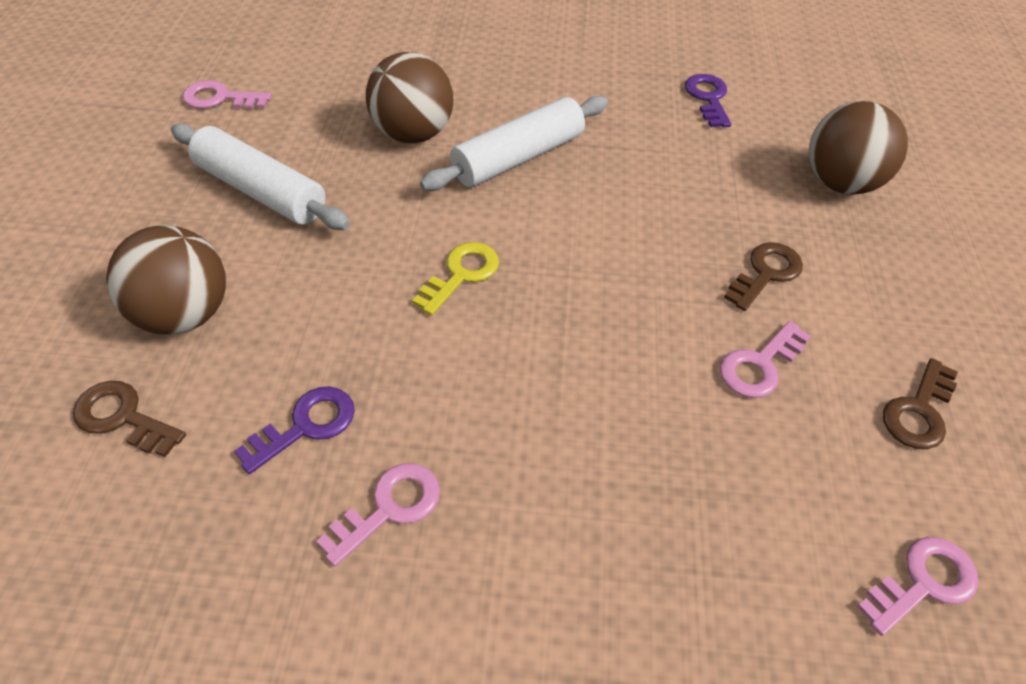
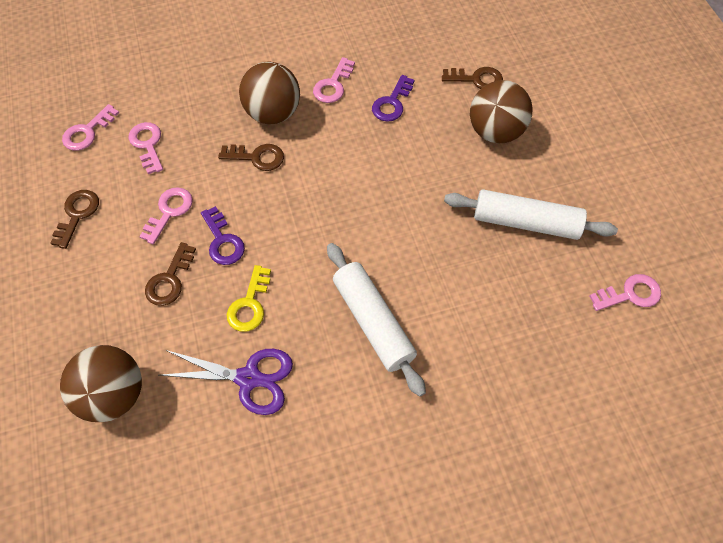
camera: 160 degrees right, 10 degrees up
(413, 134) = (463, 315): brown ball -> brown ball (273, 113)
(461, 274) = (362, 208): yellow key -> yellow key (250, 304)
(518, 157) = (373, 322): white rolling pin -> white rolling pin turned 60 degrees counterclockwise
(593, 407) = (257, 157): none -> brown key
(680, 153) = (249, 378): none -> purple scissors
(708, 98) = (237, 467): purple key -> purple key (223, 241)
(794, 505) = (147, 145): none -> pink key

